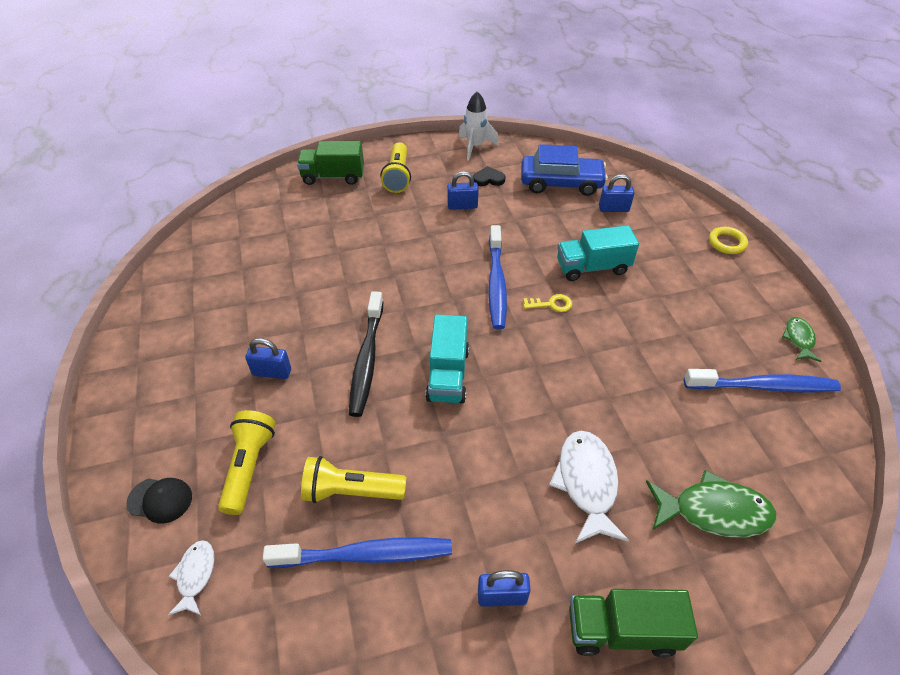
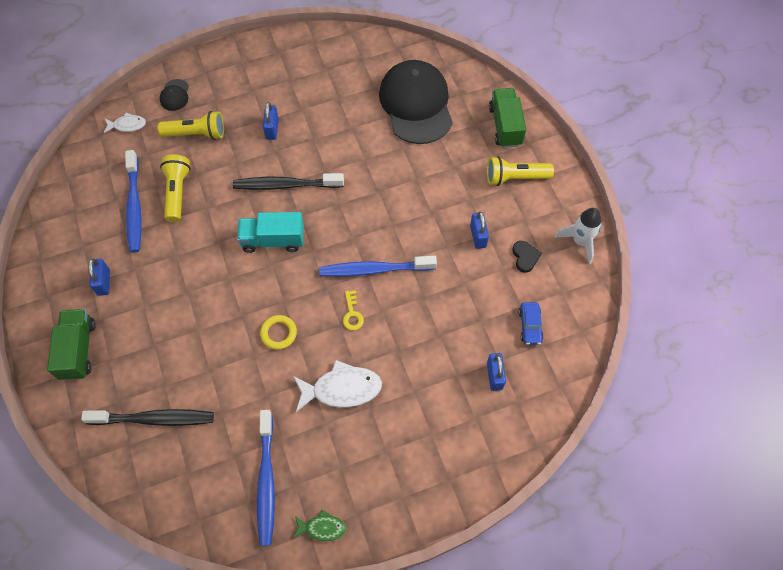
camera: 85 degrees right, 15 degrees up
(281, 236) = (416, 104): none -> black cap
(561, 183) = (530, 326): blue car -> blue car, size x0.51
(586, 483) = (178, 334): white fish -> white fish (342, 389)
(592, 267) = (403, 350): turquoise truck -> none
(713, 511) = (153, 419): green fish -> black toothbrush
(727, 243) = (454, 486): yellow ring -> yellow ring (279, 333)

